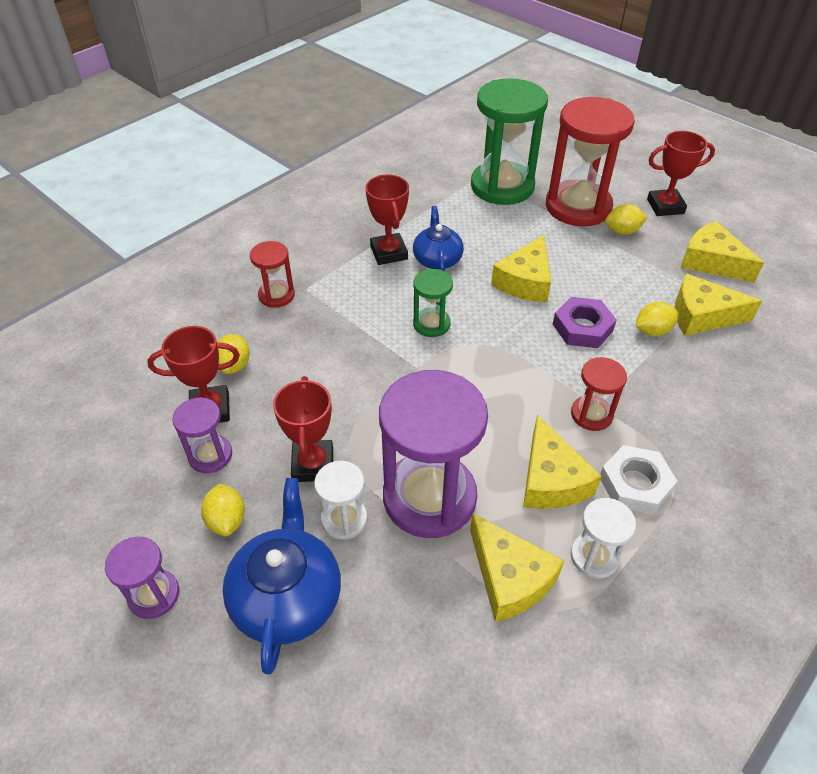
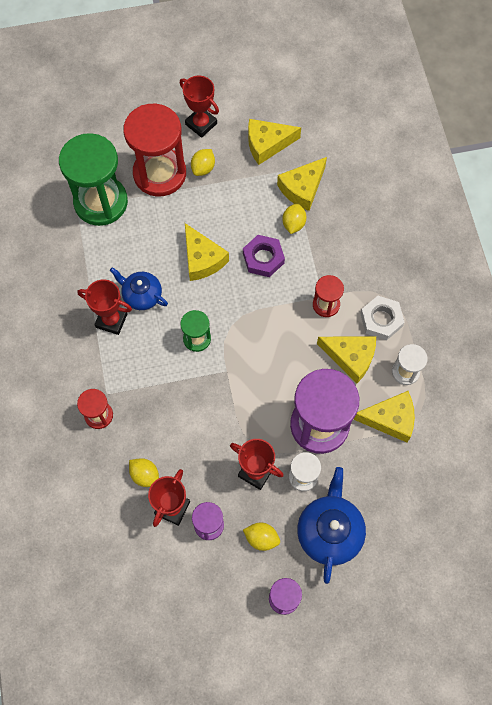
camera: 55 degrees left, 20 degrees up
(287, 597) = (329, 531): blue teapot -> blue teapot turned 60 degrees clockwise
(665, 206) = (201, 124): red trophy -> red trophy turned 75 degrees counterclockwise

